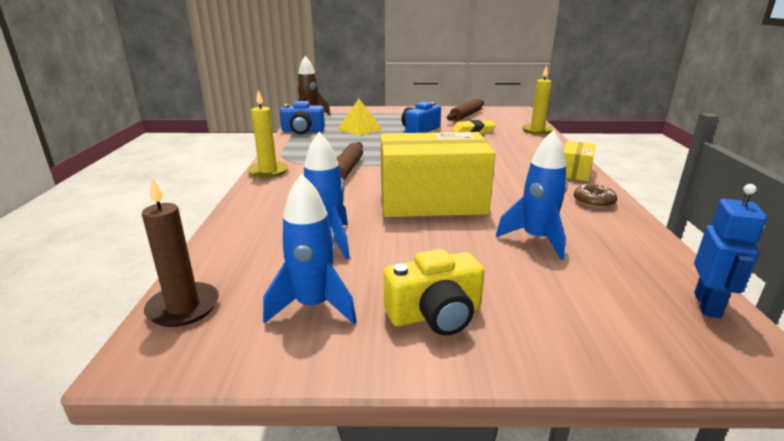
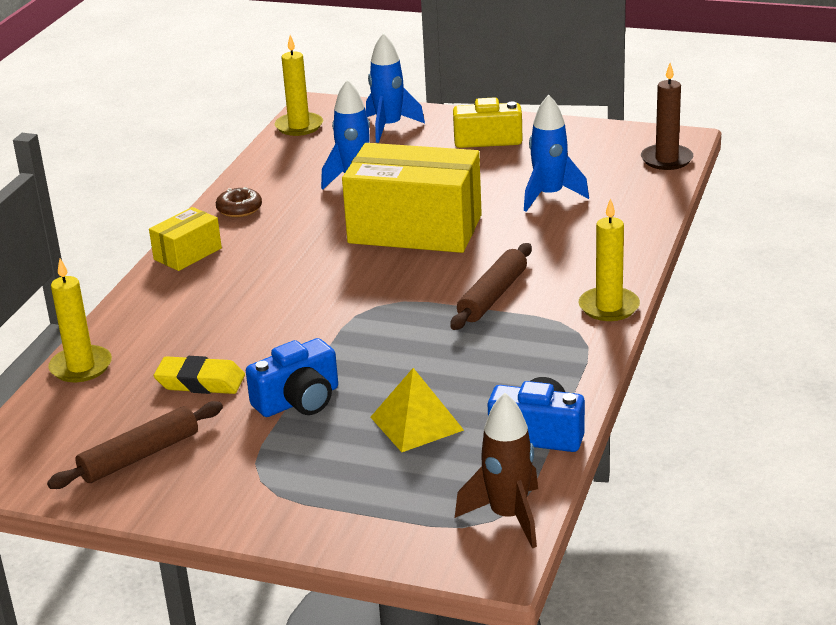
camera: 160 degrees left, 5 degrees up
(313, 306) = (571, 151): blue rocket -> blue rocket (389, 127)
(707, 305) = (299, 126): blue robot -> yellow candle

